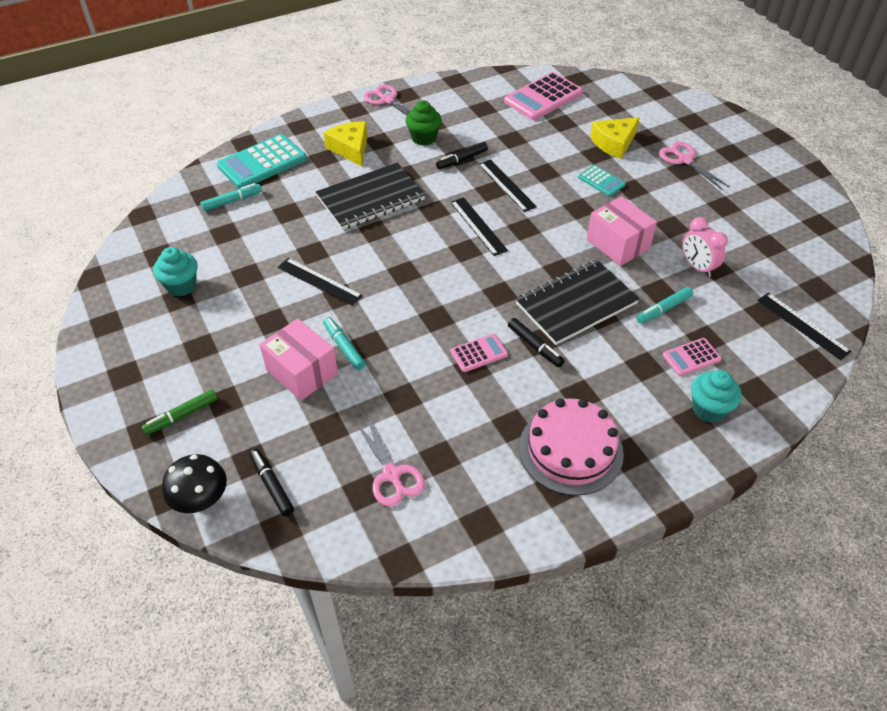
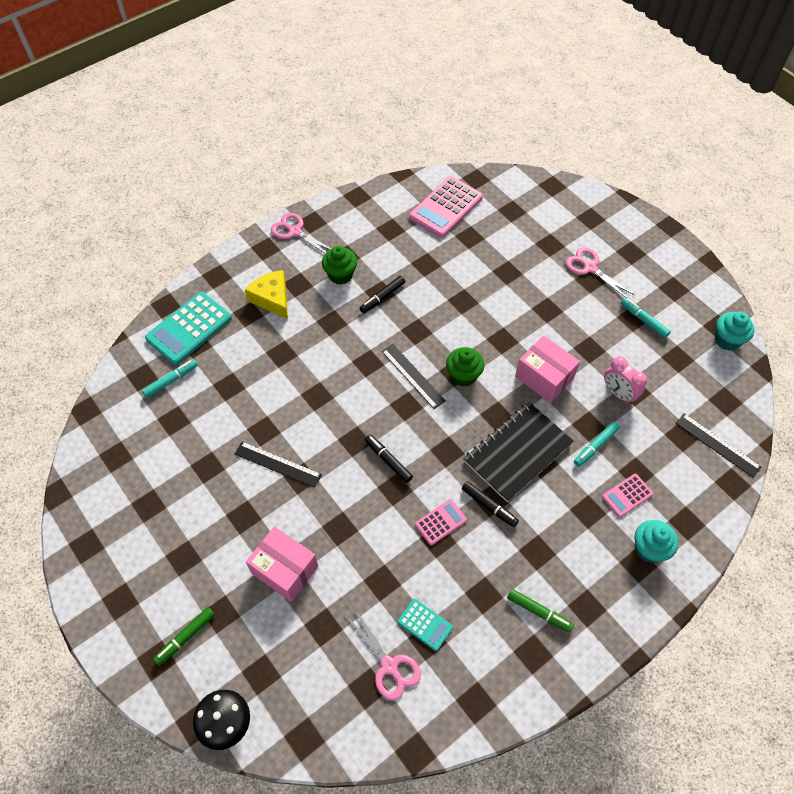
camera: 10 degrees left, 10 degrees up
(181, 286) = (147, 490): turquoise cupcake -> turquoise cupcake (727, 340)
(272, 485) = (286, 696): black marker -> black marker (388, 460)
(344, 347) = (317, 535): turquoise marker -> turquoise marker (643, 320)
(370, 198) = (305, 357): black notebook -> none
(506, 185) = (430, 322): black ruler -> none
(531, 232) = (463, 375): none -> green cupcake
(571, 450) = (539, 612): pink cake -> green marker
(601, 181) = (517, 305): turquoise calculator -> turquoise calculator (425, 624)
(614, 143) = (522, 256): yellow cheese -> none

